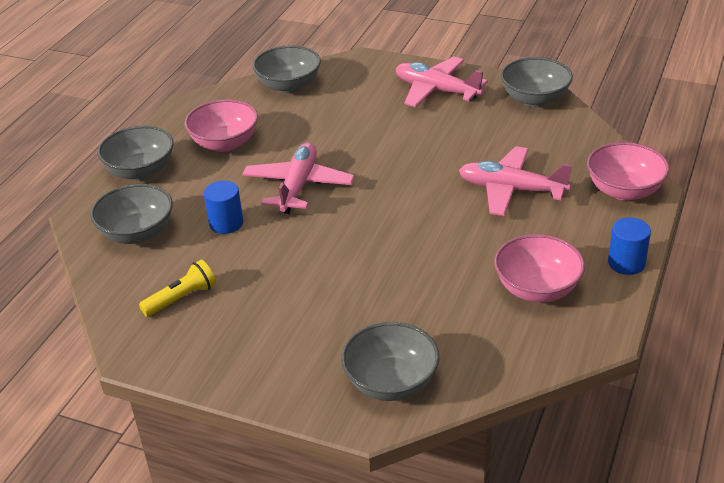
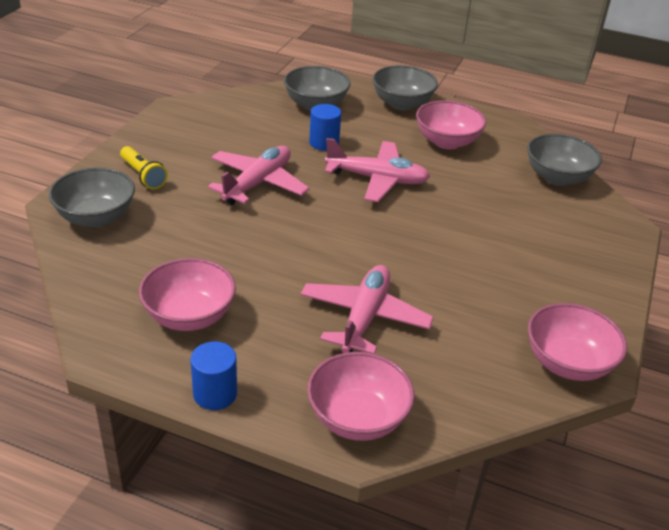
camera: 85 degrees right, 0 degrees up
(181, 298) = (230, 125): yellow flashlight -> yellow flashlight (143, 175)
(436, 90) = (571, 279): pink plane -> pink plane (258, 183)
(535, 99) = (567, 363): grey bowl -> pink bowl

